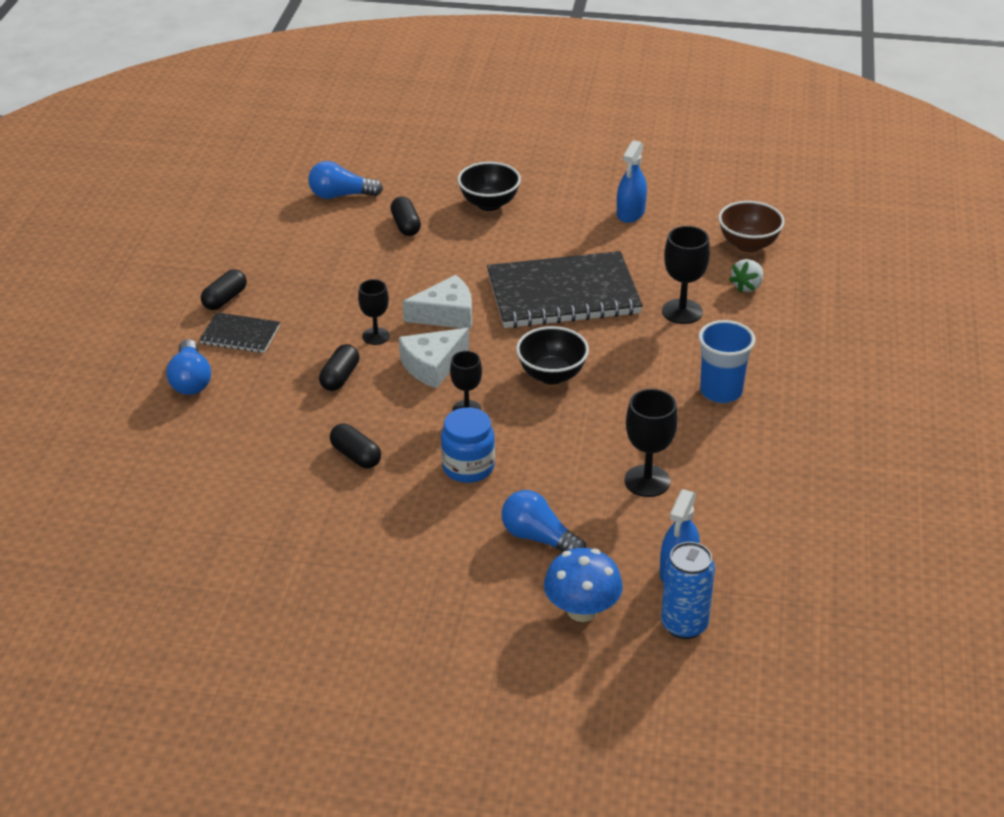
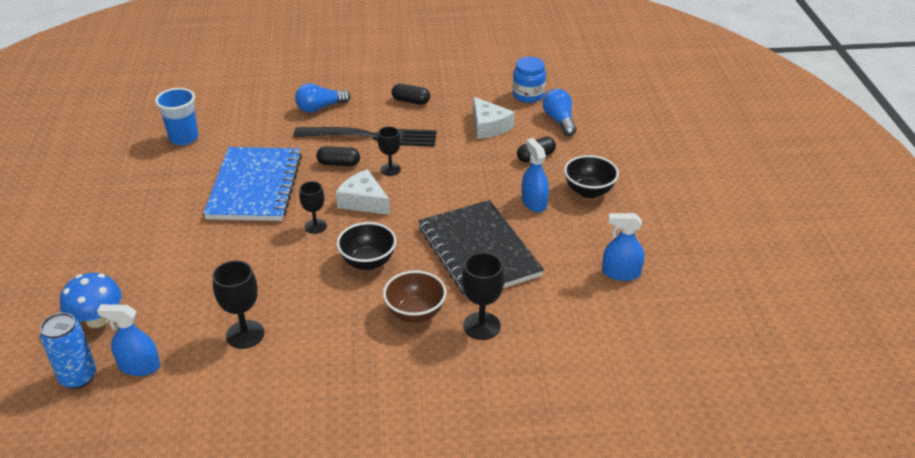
camera: 75 degrees right, 0 degrees up
(240, 335) = (373, 115): black notebook -> none
(293, 342) = (372, 137): none -> black fork
(356, 456) = (255, 186): black capsule -> blue notebook
(446, 314) = (428, 196): white cheese -> white cheese (489, 126)
(468, 467) = (249, 238): blue jar -> blue jar (528, 95)
(492, 243) = (534, 202): none -> blue spray bottle
(539, 538) = (174, 285): blue light bulb -> none
(721, 391) = (372, 365): blue cup -> blue cup (184, 138)
(747, 286) = (539, 366): white strawberry -> none
(748, 244) = (610, 359): brown bowl -> brown bowl (415, 313)

